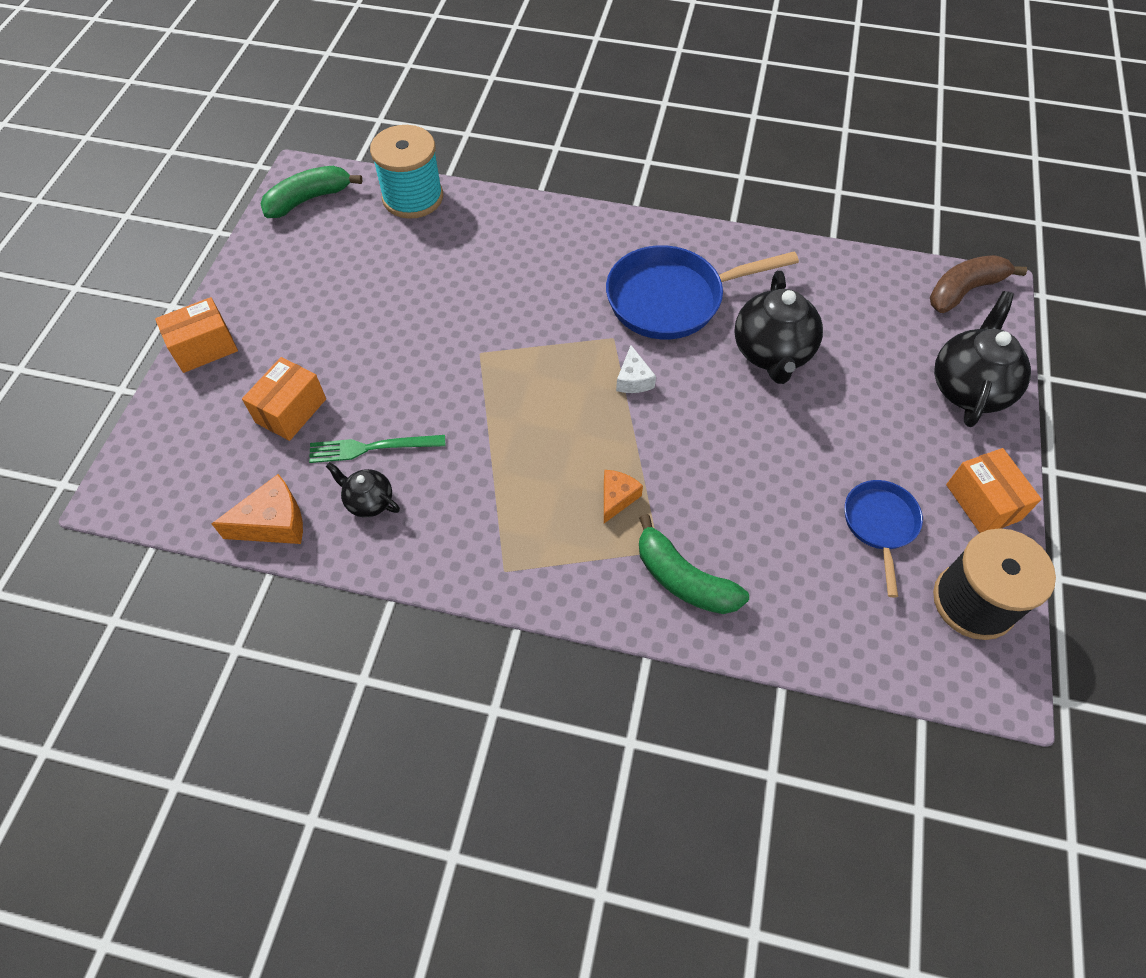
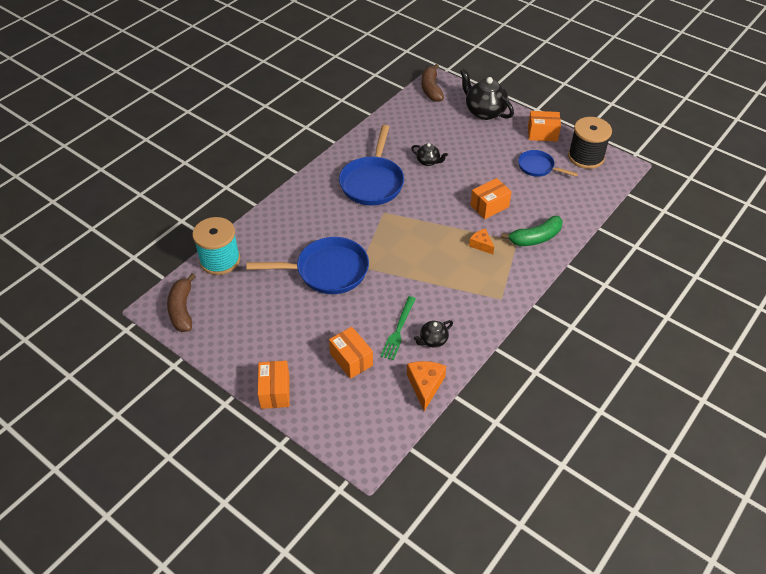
camera: 65 degrees left, 10 degrees down
(309, 199) = (182, 309): green banana -> brown banana
(450, 317) = (327, 271): none -> blue pan
(633, 379) = (415, 214): white cheese -> none
(720, 479) = (489, 206): none -> orange box
(772, 353) = (428, 162): black teapot -> black teapot, size x0.53

